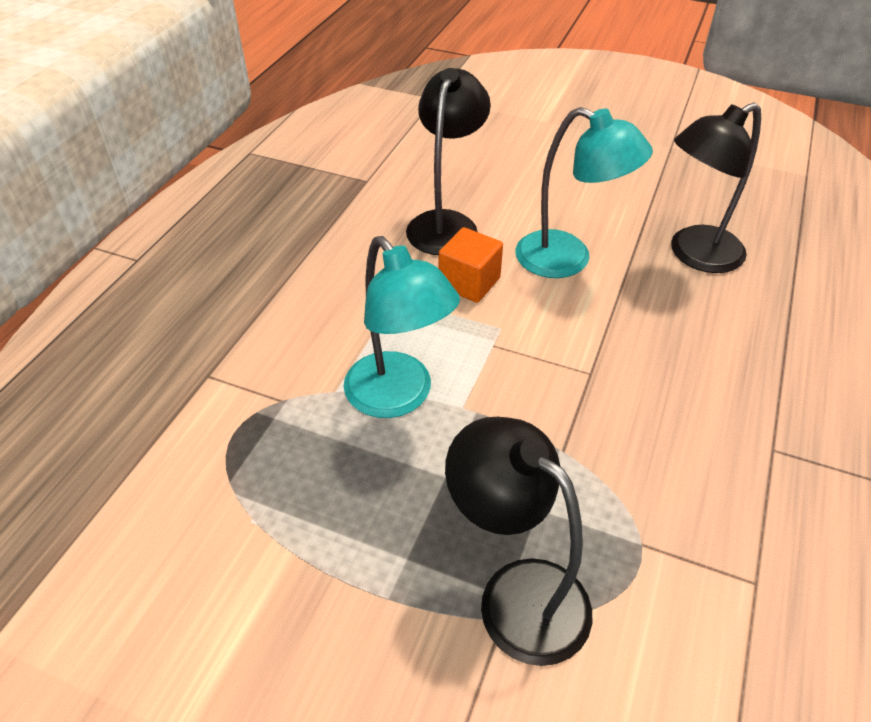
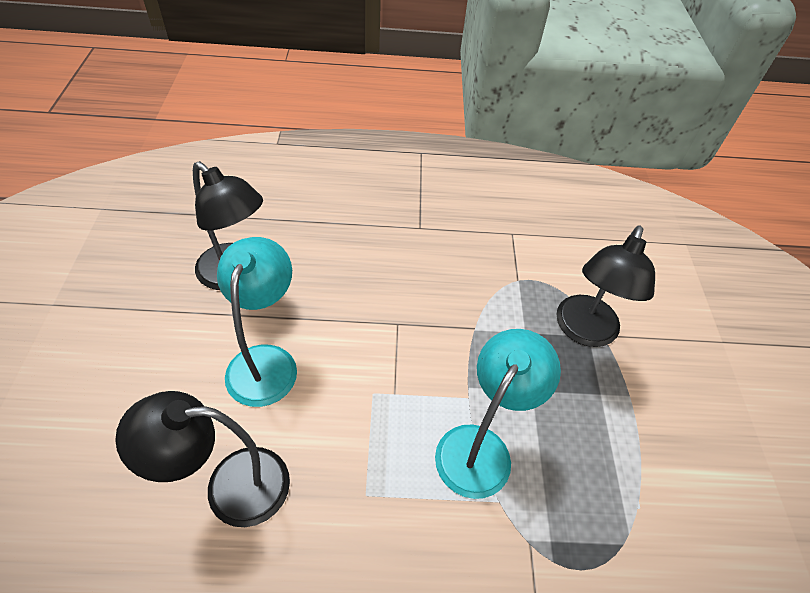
camera: 115 degrees left, 5 degrees up
(469, 282) = (322, 434): orange cube -> none

